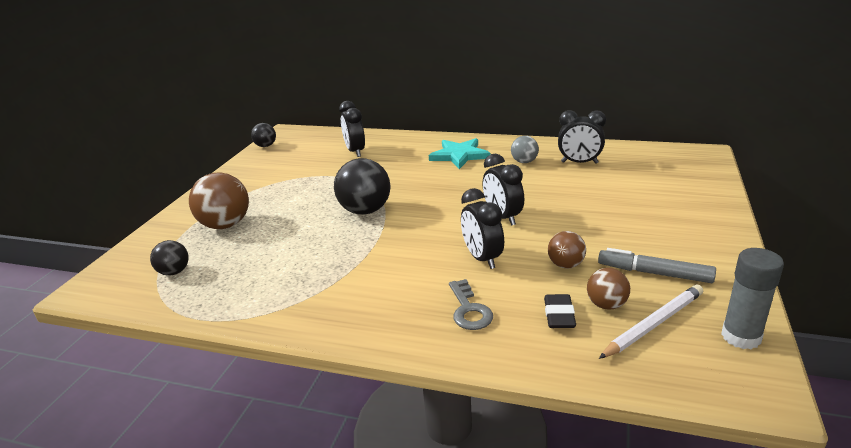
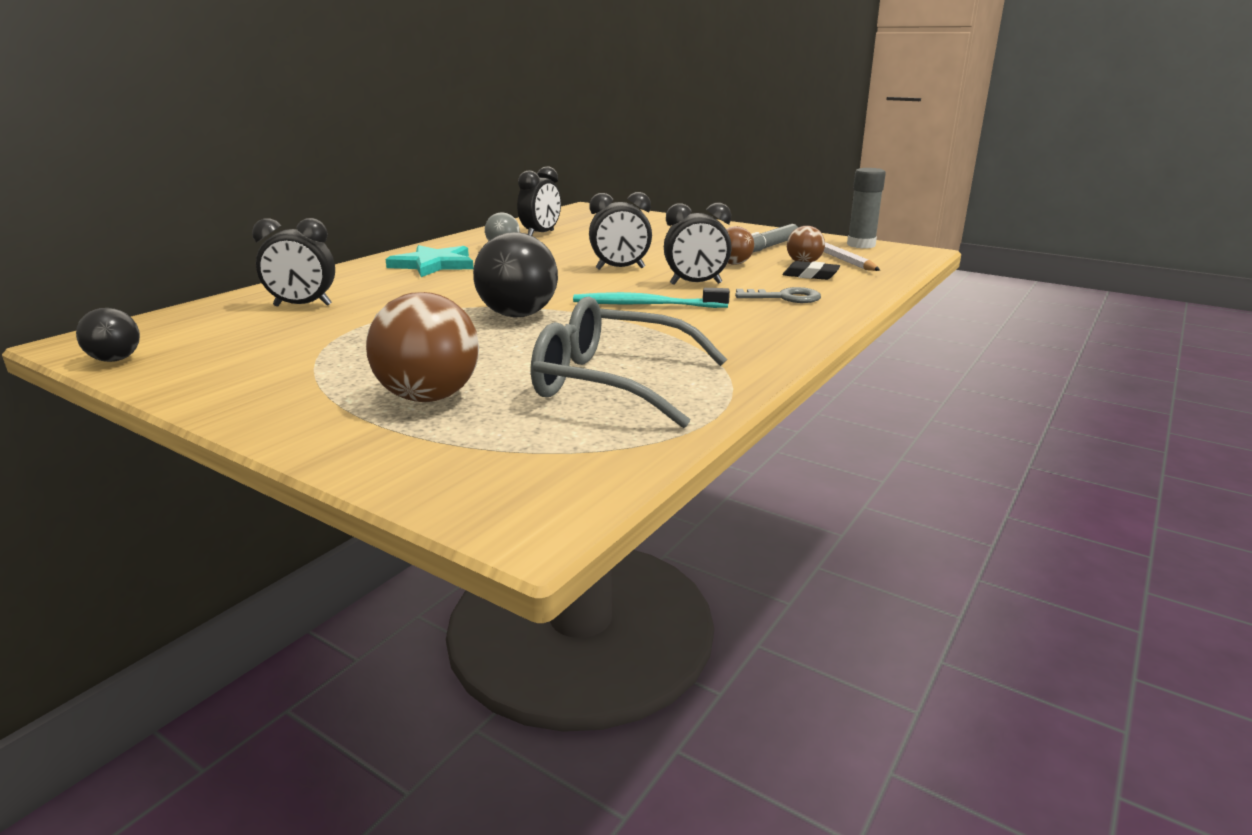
camera: 75 degrees left, 5 degrees down
(174, 272) = (554, 436): black ball -> none
(251, 271) = (612, 382): none -> grey glasses
(411, 249) = (646, 305): none -> turquoise toothbrush

